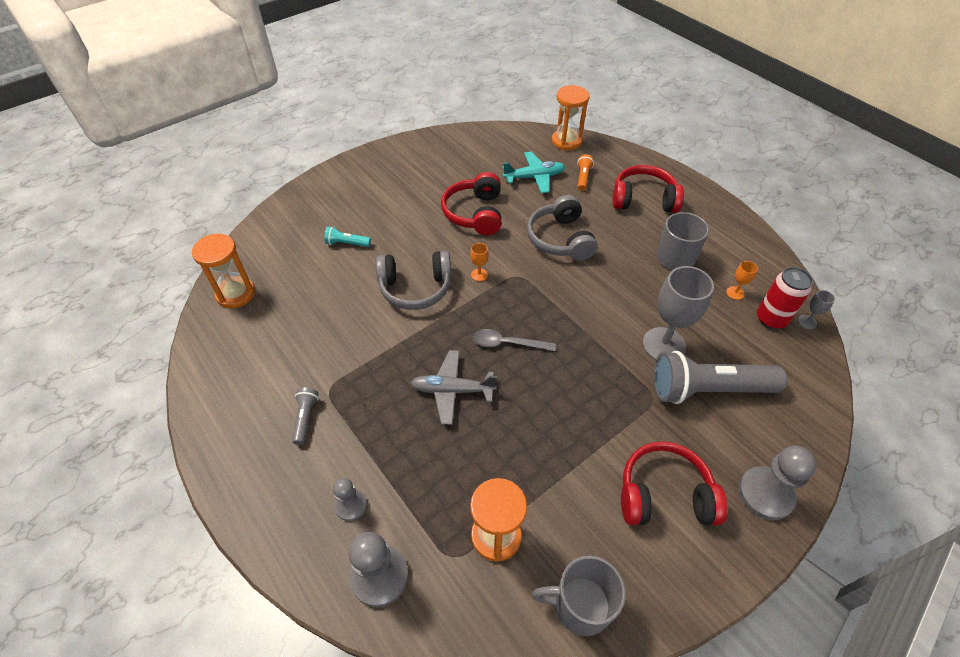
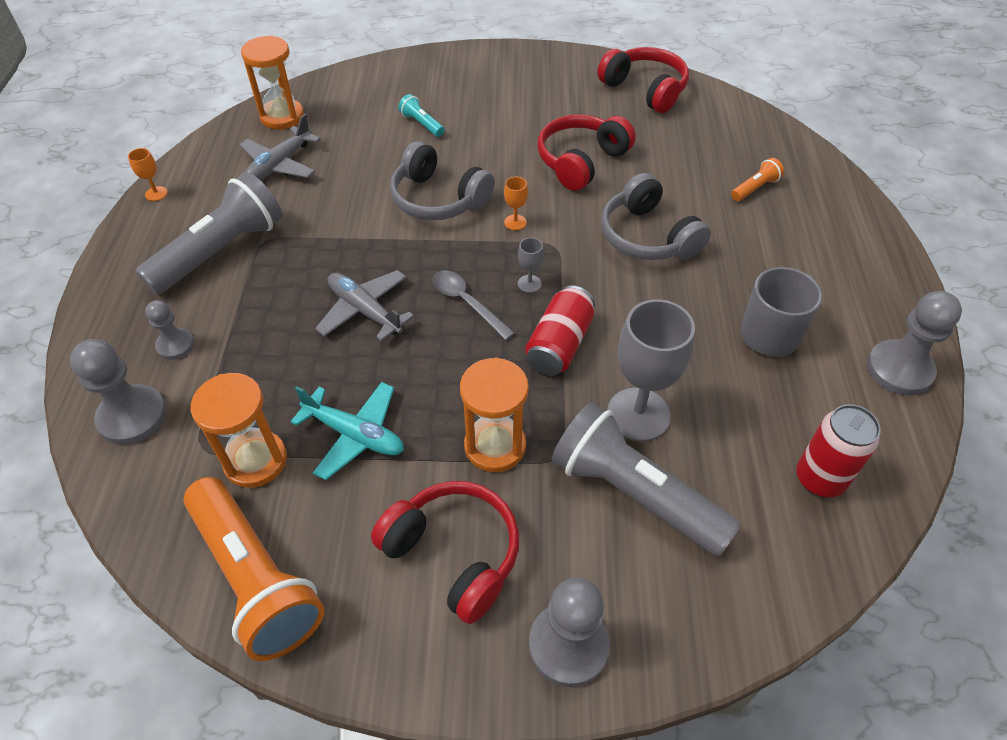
camera: 40 degrees right, 0 degrees up
(276, 329) = (280, 165): none -> grey plane
(306, 418) = (221, 252): grey flashlight -> grey flashlight, size x2.31
(534, 177) = (693, 159): turquoise plane -> turquoise plane (355, 435)
(560, 239) = (647, 237): grey headphones -> grey headphones turned 60 degrees counterclockwise
(566, 141) = (782, 139): orange hourglass -> orange hourglass (495, 446)
(580, 605) = (255, 578): grey mug -> orange flashlight
(584, 333) = (559, 344): none -> red can
(643, 199) = (807, 250): red headphones -> red headphones (645, 89)
(735, 293) = (805, 420): orange goblet -> orange goblet (156, 193)
(744, 239) = (899, 369): none -> grey pawn
(807, 322) = (870, 516): grey goblet -> grey goblet (529, 284)

